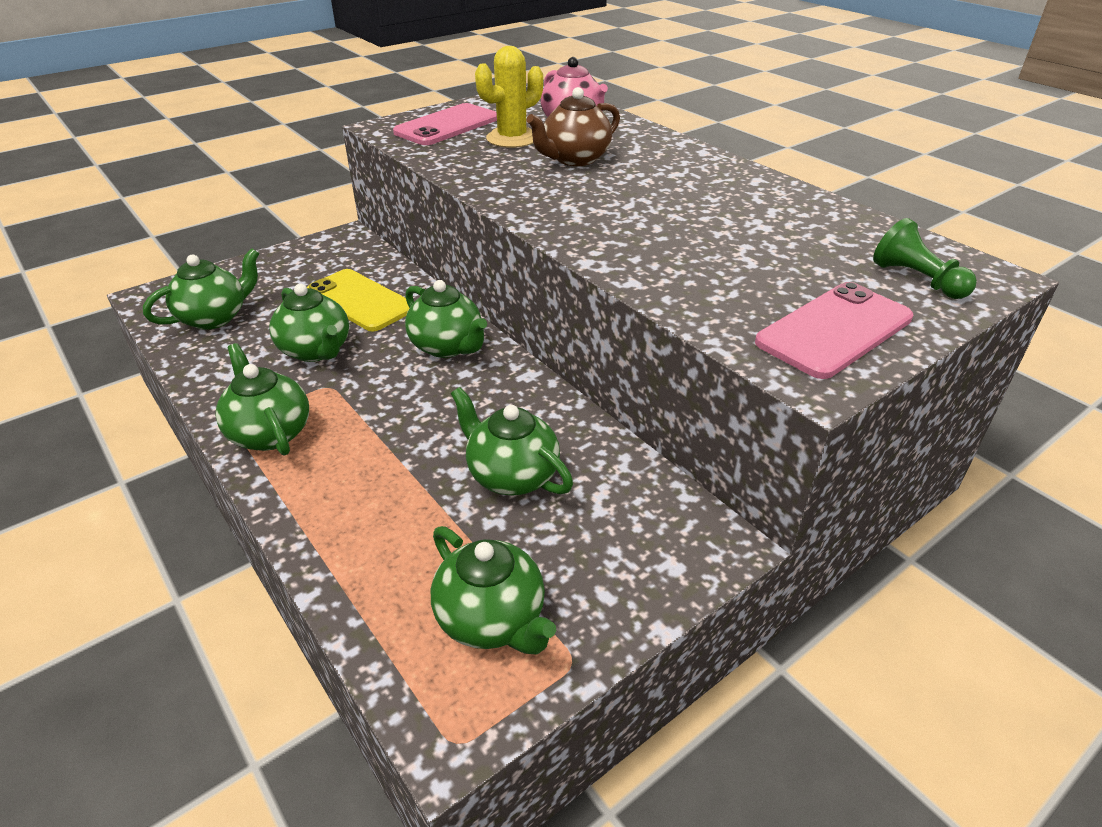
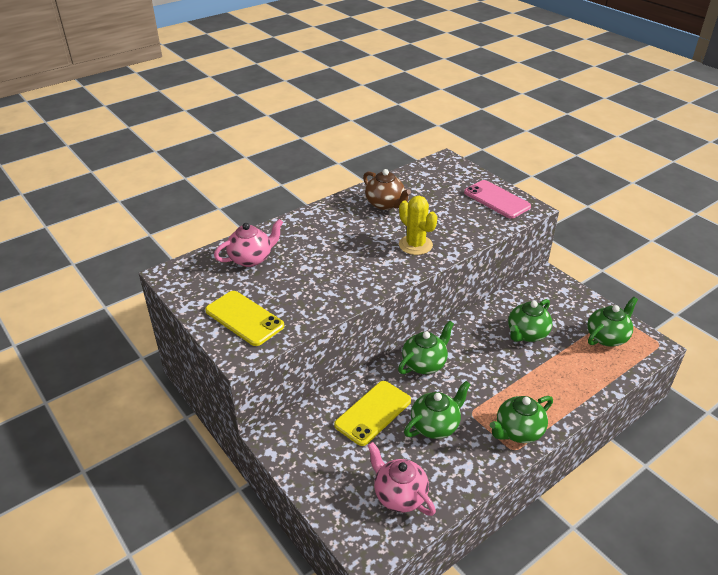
camera: 90 degrees left, 0 degrees up
(215, 317) = (399, 495): green teapot -> pink teapot
(447, 125) = (244, 318): pink phone -> yellow phone
(512, 138) = (277, 285): yellow cactus -> yellow cactus (415, 245)
(574, 159) = (317, 259): brown teapot -> brown teapot (385, 204)
(916, 279) = (452, 175): green pawn -> none

